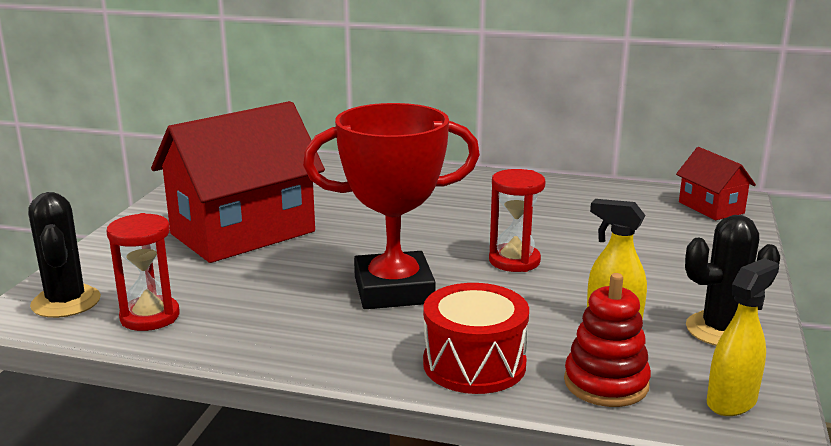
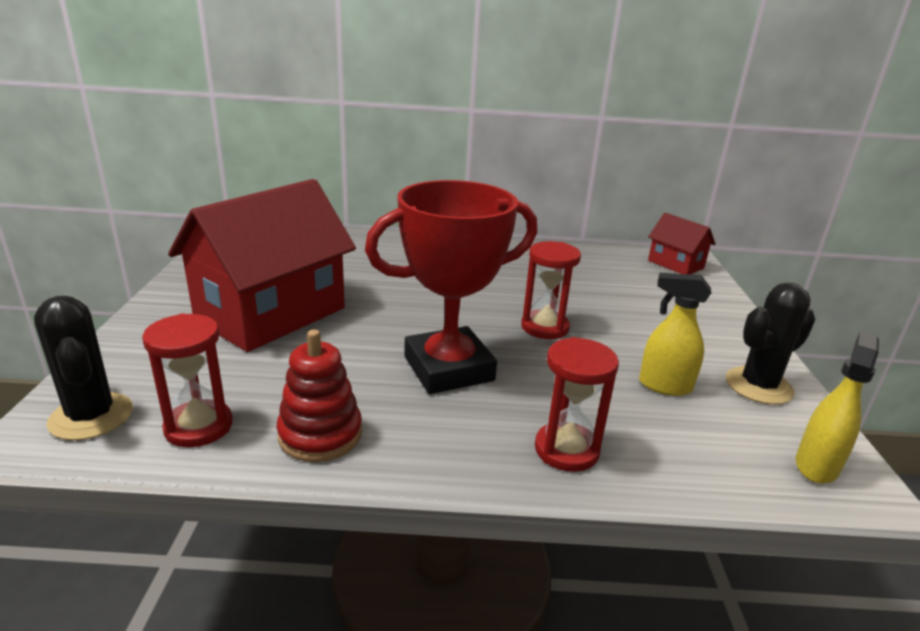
camera: 15 degrees left, 5 degrees up
(474, 364) = (566, 450): red drum -> red hourglass
(606, 383) = (698, 458): red stacking toy -> red stacking toy (320, 434)

